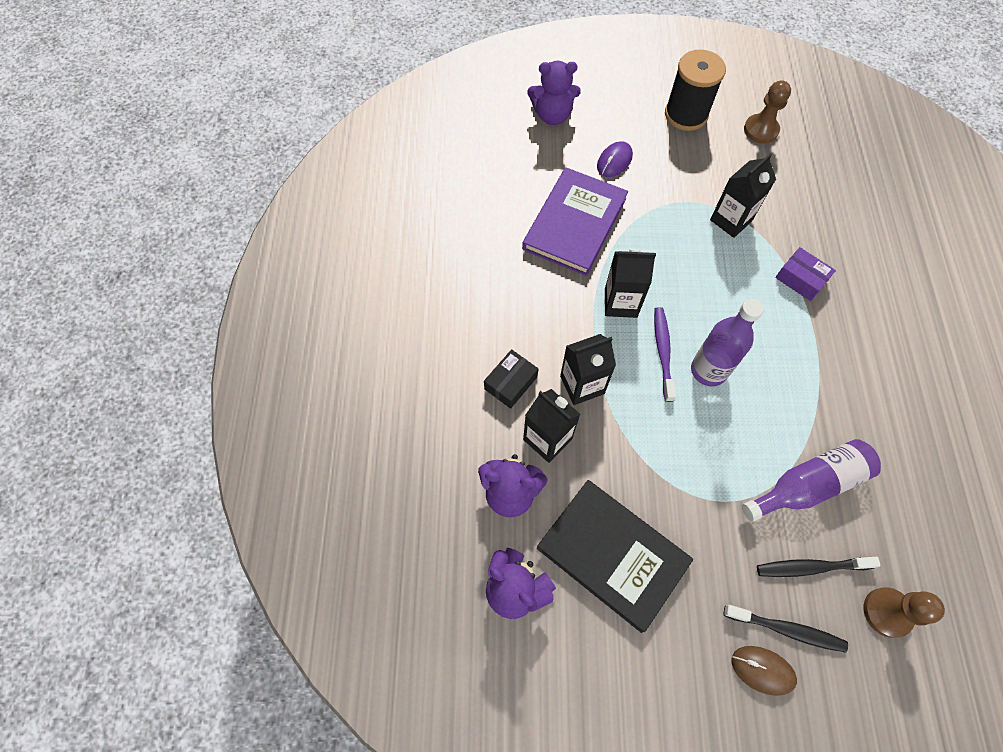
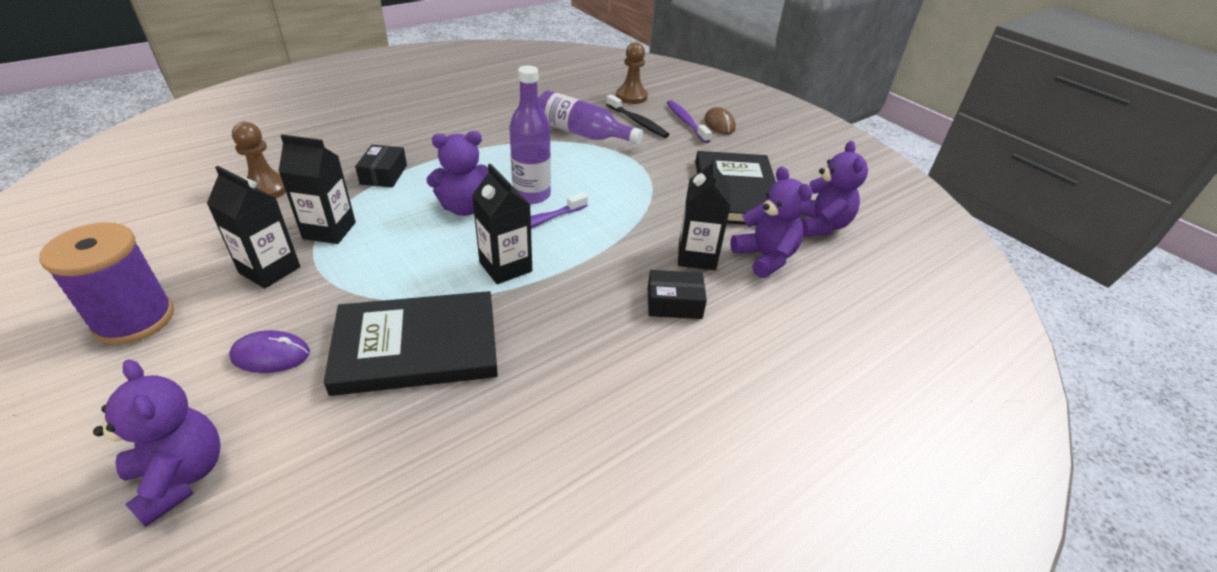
camera: 130 degrees left, 25 degrees down
(575, 224) = (417, 346): purple book -> black book
(582, 385) = (623, 257): black carton -> black carton (269, 270)
(686, 114) = (134, 320): black spool -> purple spool
(715, 313) = (464, 208): none -> purple teddy bear
(761, 130) = (151, 248): brown pawn -> brown pawn (266, 189)
(786, 629) = (686, 122): black toothbrush -> purple toothbrush
(801, 279) = (383, 174): purple box -> black box

